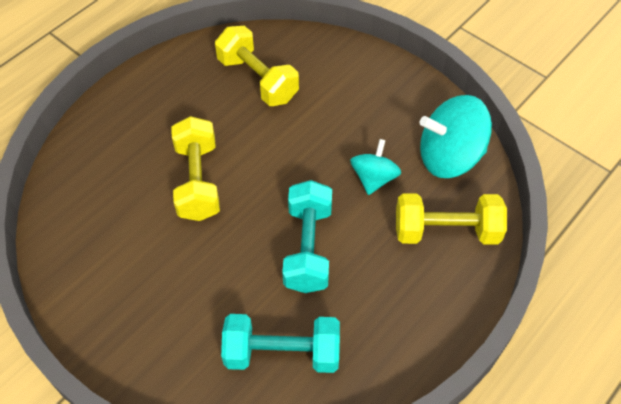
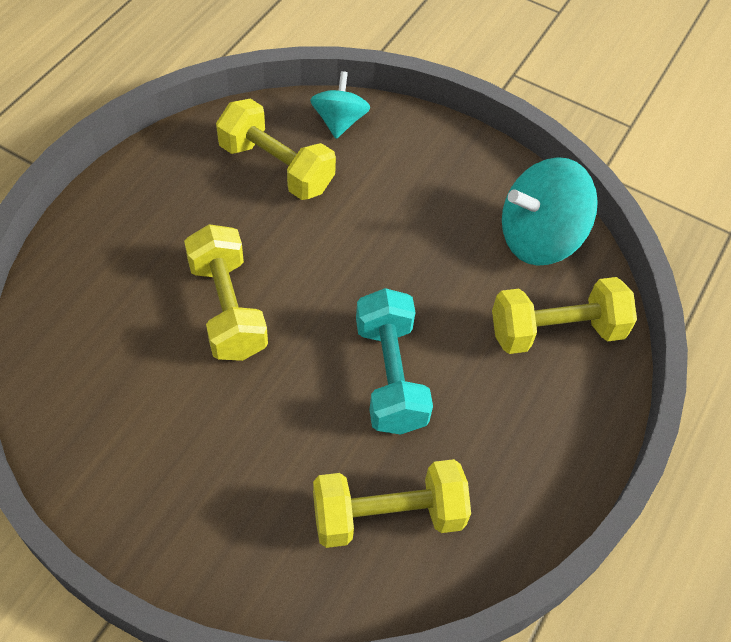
camera: 15 degrees left, 0 degrees up
(282, 353) = (388, 516): turquoise dumbbell -> yellow dumbbell
(374, 178) = (453, 276): turquoise spinning top -> turquoise spinning top (339, 121)

